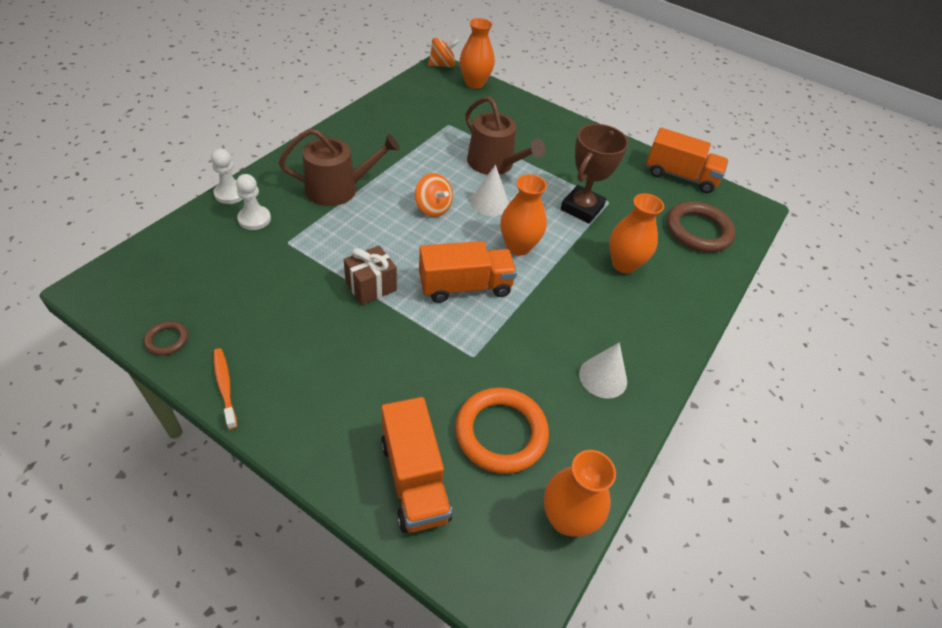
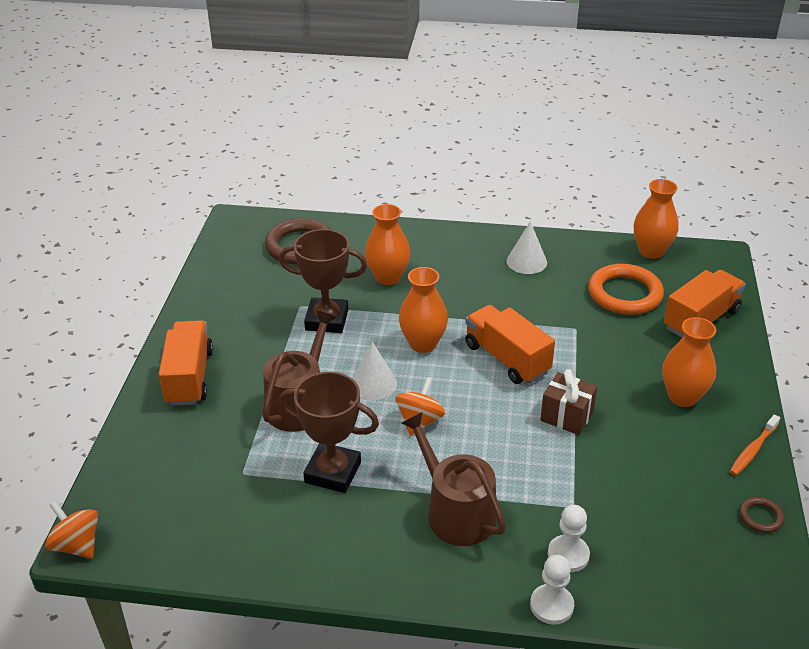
camera: 110 degrees left, 10 degrees down
(418, 155) = (333, 472): none -> brown trophy
(474, 83) = (113, 488): orange vase -> orange vase (683, 397)
(680, 176) = (215, 270): orange truck -> orange truck (189, 377)

